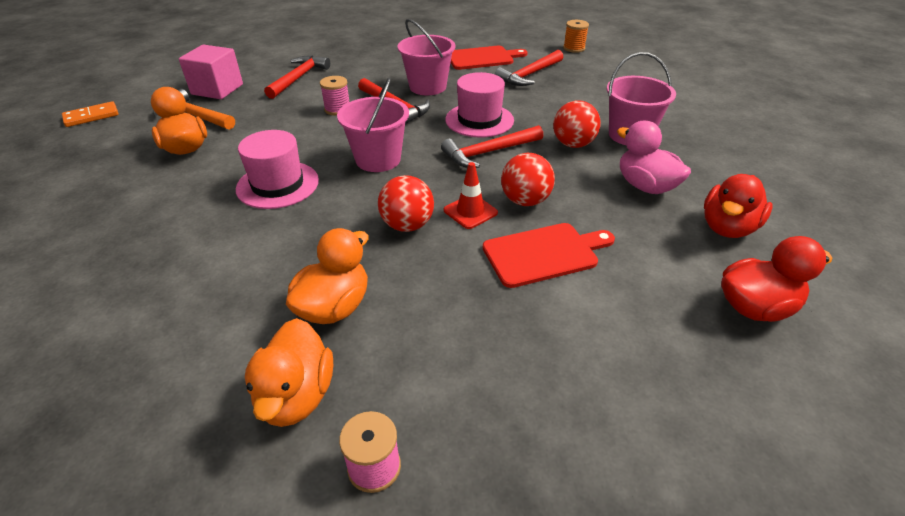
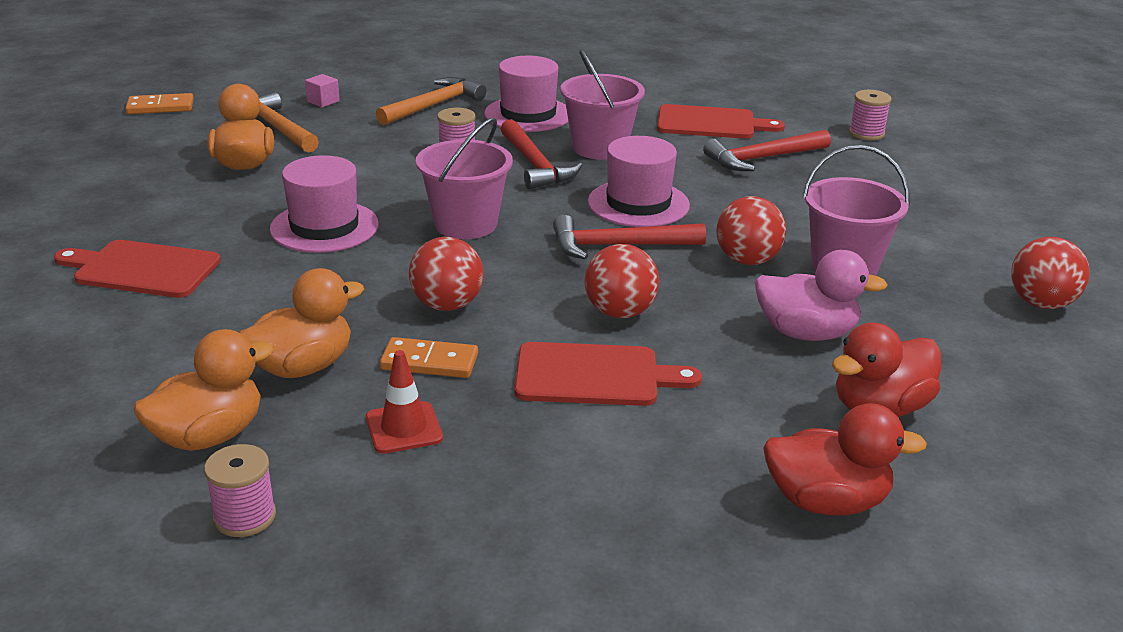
camera: 20 degrees right, 10 degrees down
(151, 255) = (142, 269): none -> red cutting board
(217, 89) = (323, 101): pink cube -> pink cube, size x0.46
(296, 396) = (209, 436): orange duck -> orange duck turned 150 degrees counterclockwise
(299, 78) = (434, 105): red hammer -> orange hammer
(366, 73) = (528, 114): none -> pink hat
(426, 275) = (429, 362): none -> orange domino
(470, 211) = (537, 308): red traffic cone -> red traffic cone (404, 428)
(574, 48) = (866, 133): orange spool -> pink spool
(645, 186) = (806, 333): pink duck -> pink duck turned 120 degrees clockwise
(749, 134) = (1041, 303): none -> red ball

